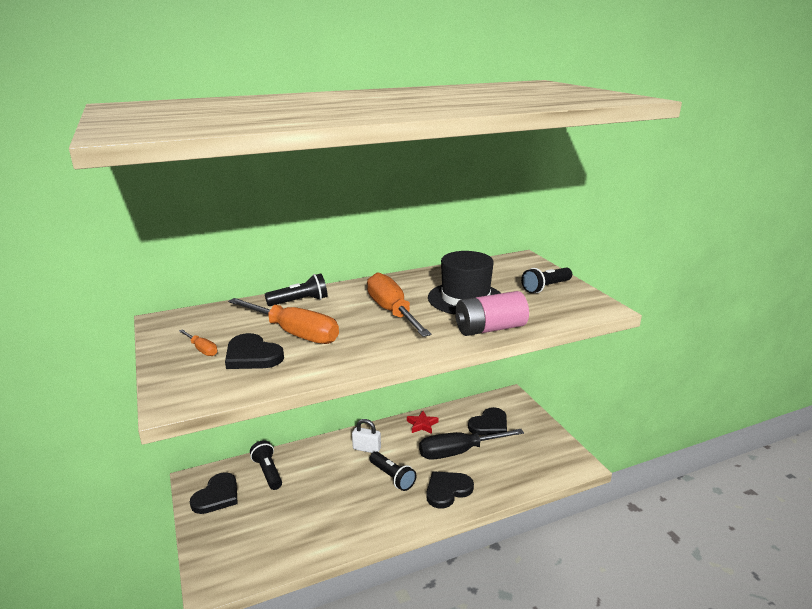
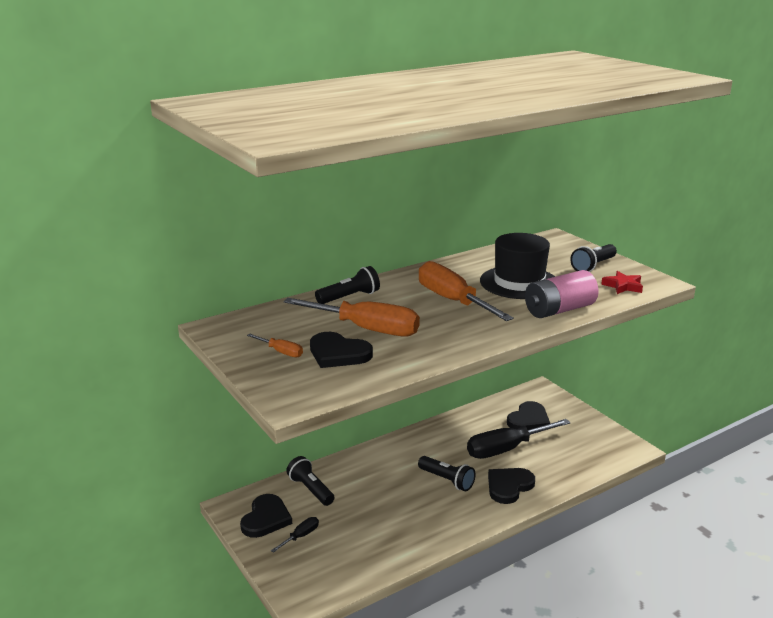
camera: 10 degrees left, 0 degrees up
(239, 518) = (300, 536): none -> black screwdriver
(366, 449) = (408, 456): white padlock -> none
(422, 425) = (457, 426): red star -> red star (623, 286)

